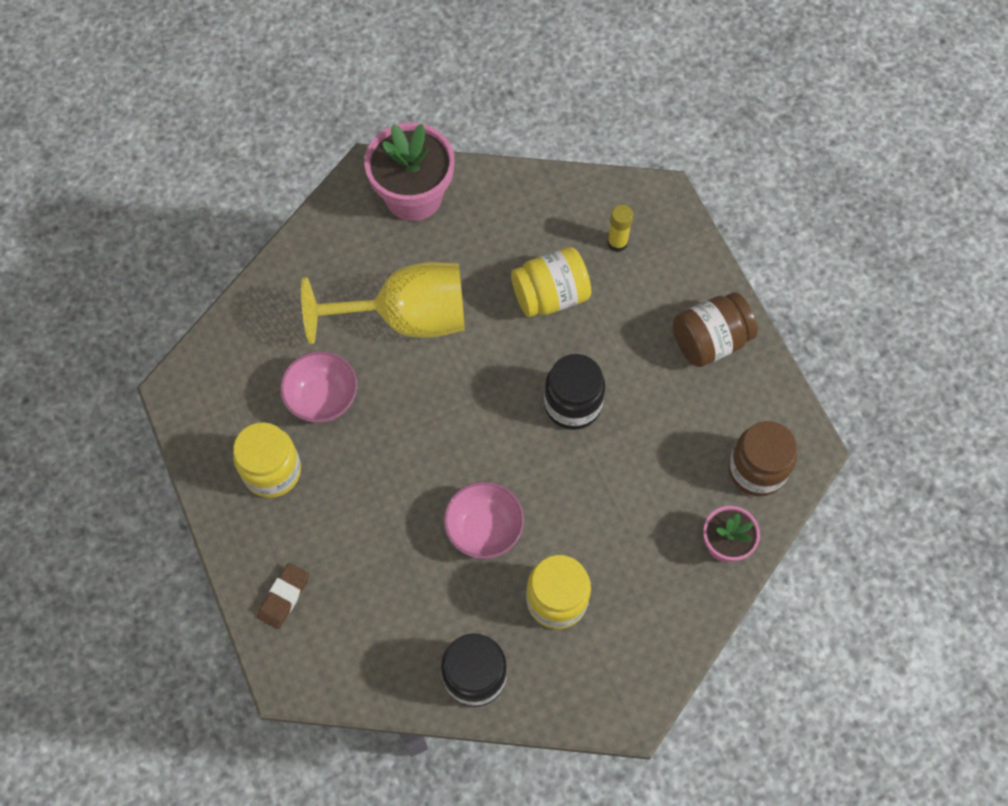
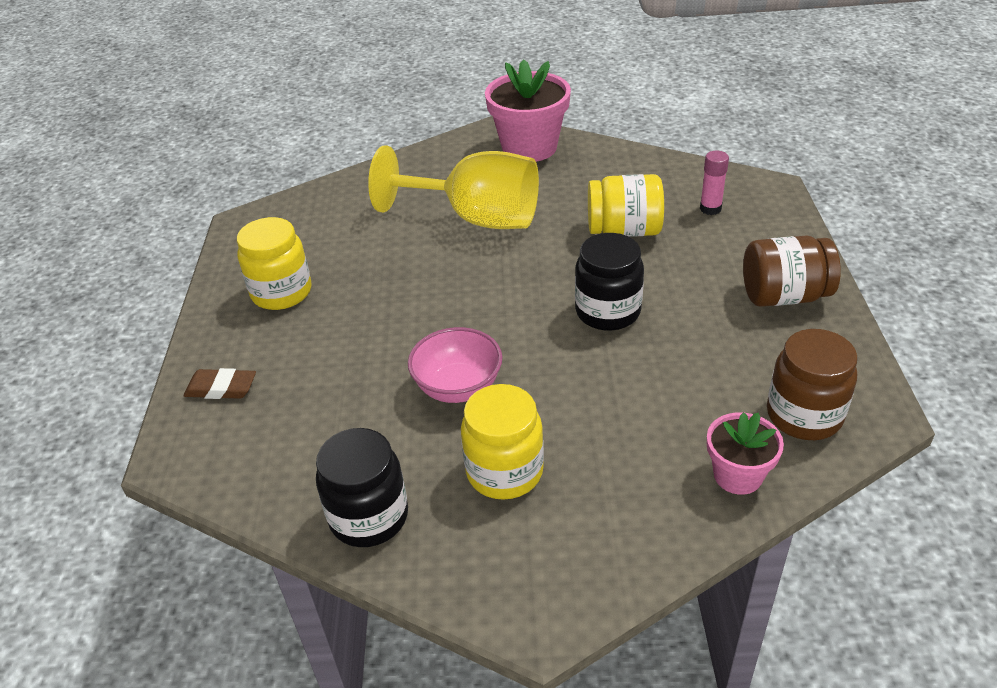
camera: 25 degrees right, 25 degrees down
(284, 597) = (221, 388): brown eraser -> brown eraser turned 45 degrees clockwise
(322, 398) = (363, 254): pink bowl -> none
(617, 243) = (710, 208): yellow glue stick -> pink glue stick

